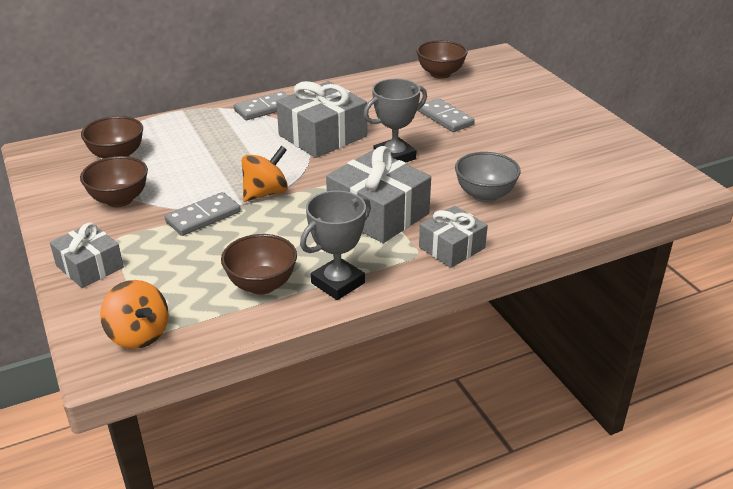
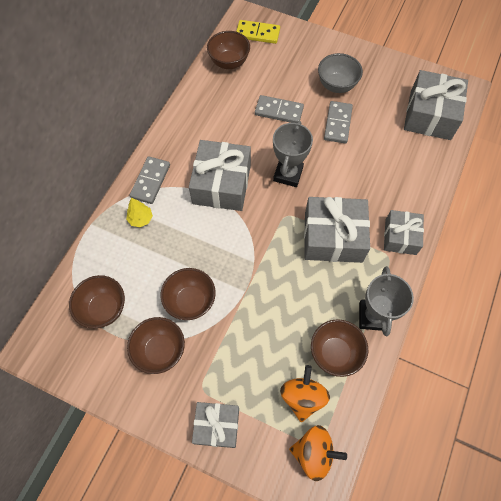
camera: 40 degrees left, 30 degrees up
(188, 186) = (191, 301): none -> brown bowl
(203, 217) = (234, 322): grey domino -> grey domino (337, 123)
(223, 124) = (141, 219): none -> yellow tree
(265, 193) = (247, 269): orange spinning top -> orange spinning top (302, 397)
(484, 195) = (373, 175): grey bowl -> grey bowl (336, 85)
(495, 68) = (257, 33): none -> yellow domino
(616, 185) = (430, 115): none -> grey gift

